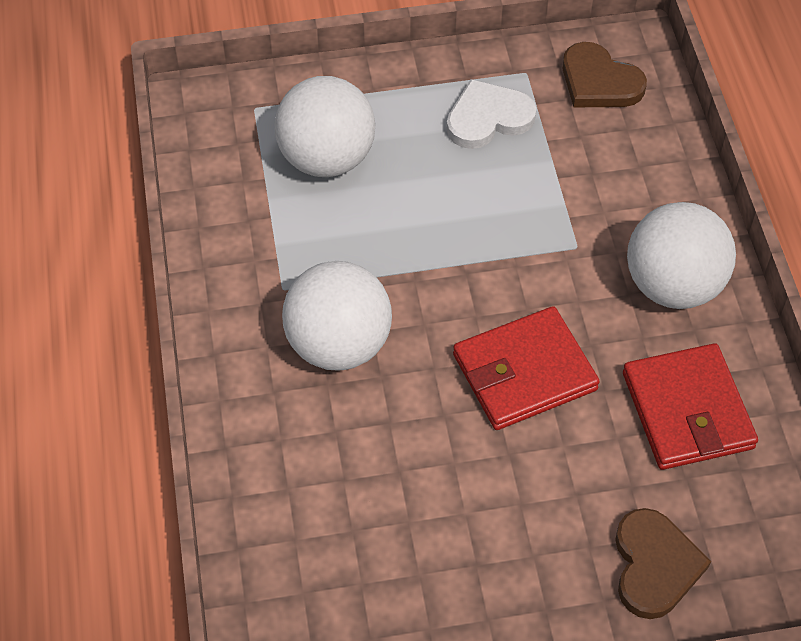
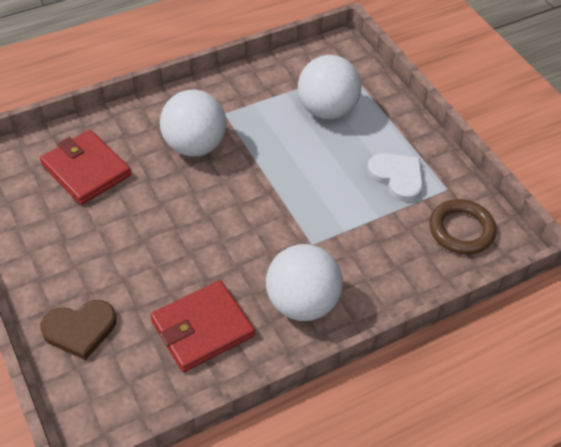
camera: 70 degrees right, 5 degrees down
(524, 372) = (204, 236): red wallet -> red wallet (86, 170)
(599, 82) = (461, 230): brown heart -> brown ring

